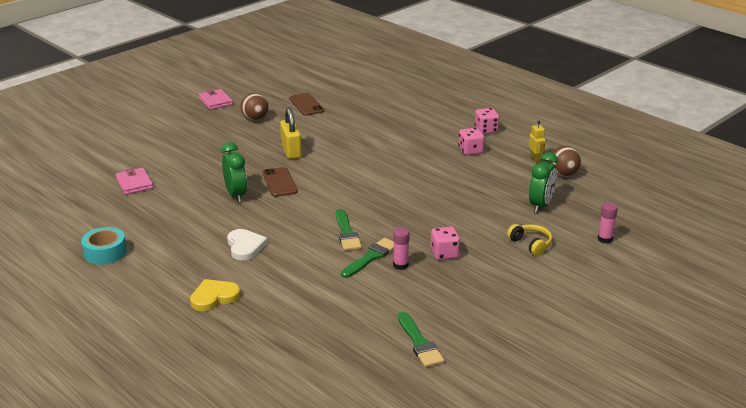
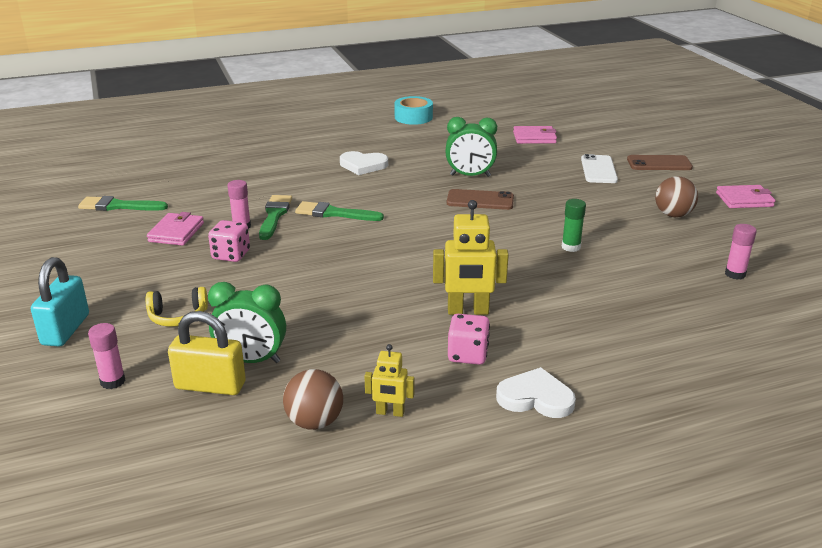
camera: 115 degrees right, 0 degrees up
(192, 149) = (598, 170): none -> white phone
(214, 297) = (297, 144): yellow heart -> none
(291, 151) = (559, 220): yellow padlock -> yellow padlock (210, 386)
(306, 105) = (712, 257): brown phone -> brown phone (659, 163)
(322, 98) = (735, 274): none -> pink glue stick
(327, 142) = (571, 247): none -> green glue stick
(371, 257) = (274, 215): green brush -> green brush turned 150 degrees counterclockwise
(430, 158) = (468, 311): none -> yellow robot
(435, 291) = (176, 232): none -> pink wallet
(486, 130) = (535, 398): pink dice -> white heart
(541, 205) = (251, 360): green clock -> green clock turned 45 degrees counterclockwise
(587, 278) = (65, 330): none -> turquoise padlock

